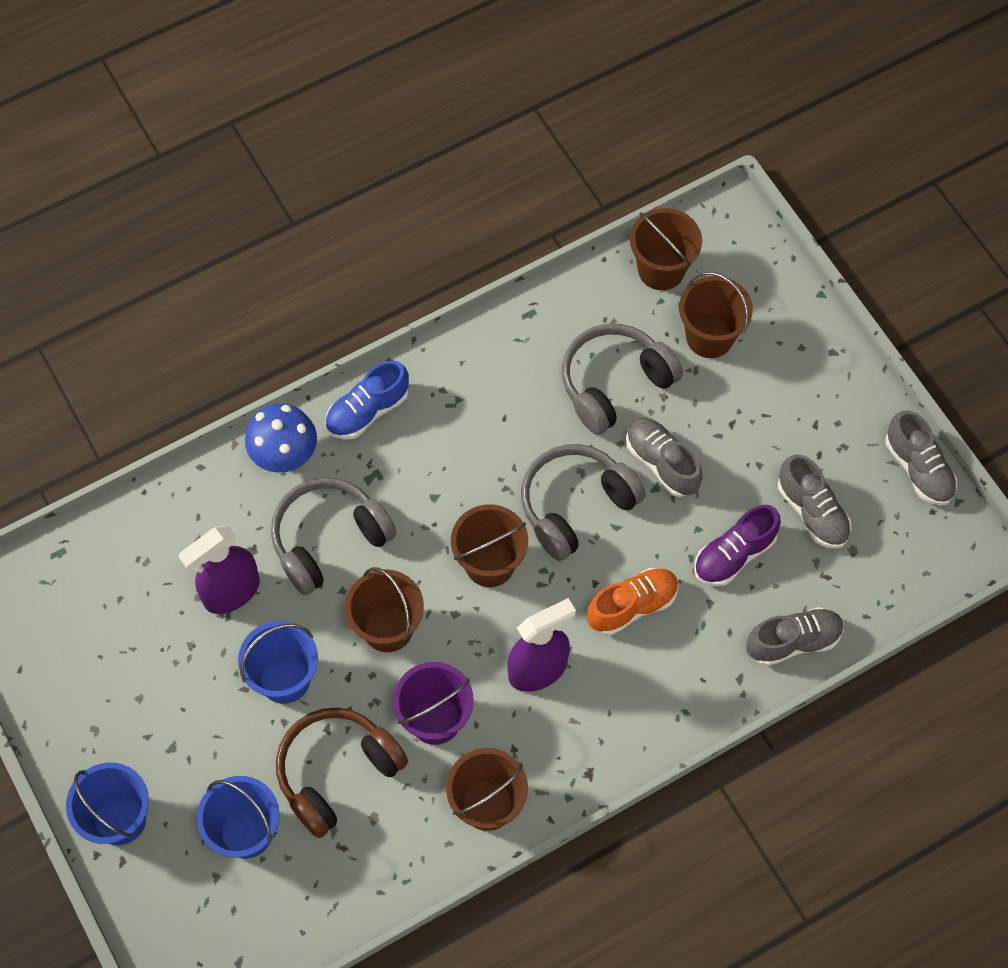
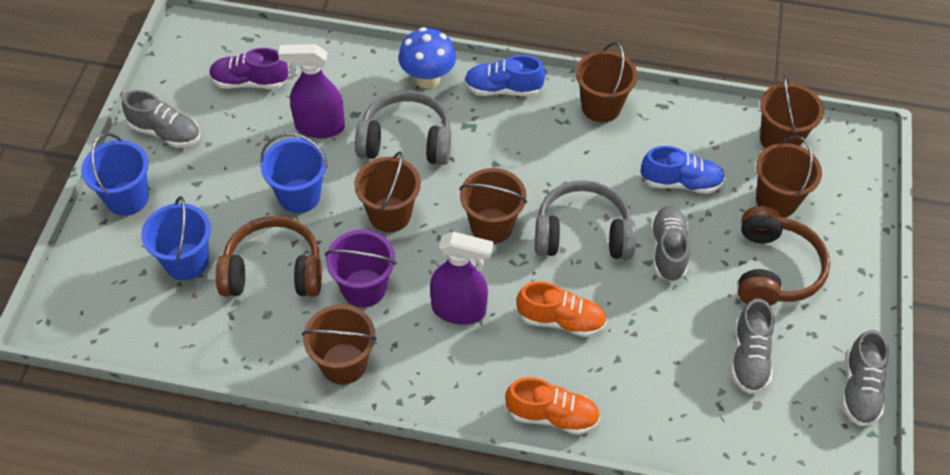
camera: 40 degrees right, 10 degrees down
(475, 359) = (601, 107): none -> brown bucket
(614, 384) = (681, 182): grey headphones -> blue shoe
(703, 700) = (552, 415): none -> orange shoe
(734, 555) = (664, 342): purple shoe -> purple shoe (250, 82)
(763, 409) = (774, 269): none -> brown headphones
(793, 641) = (654, 429): grey shoe -> grey shoe (165, 132)

